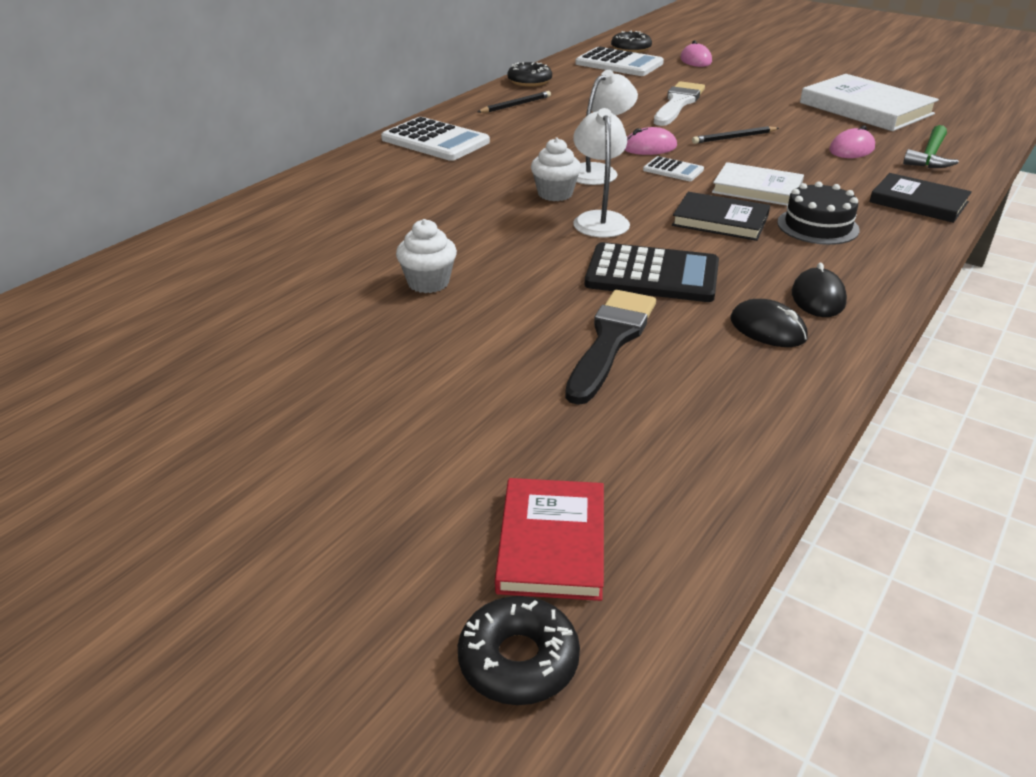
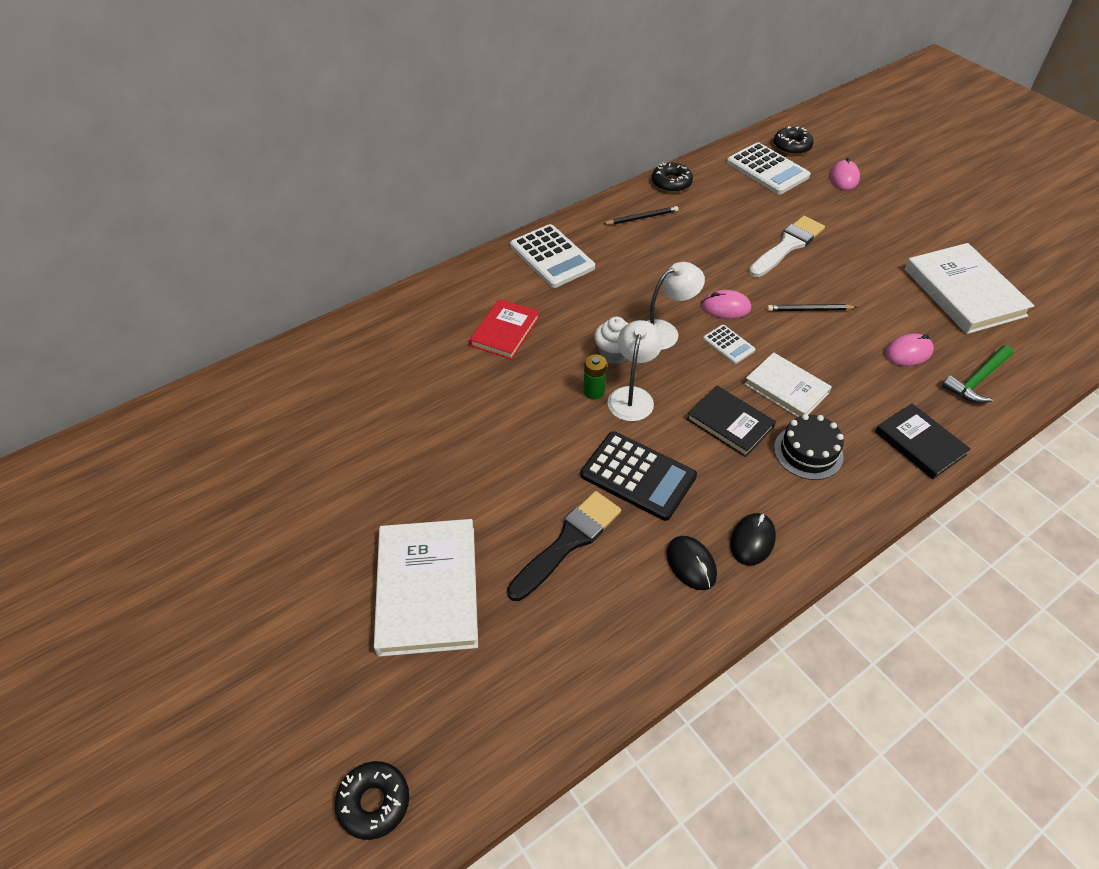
camera: 20 degrees right, 15 degrees up
(428, 283) = (469, 439): white cupcake -> none
(457, 419) = (428, 589): none -> white book
(552, 543) = (435, 719): red book -> red book (505, 331)
(553, 223) = (594, 391): none -> green battery

